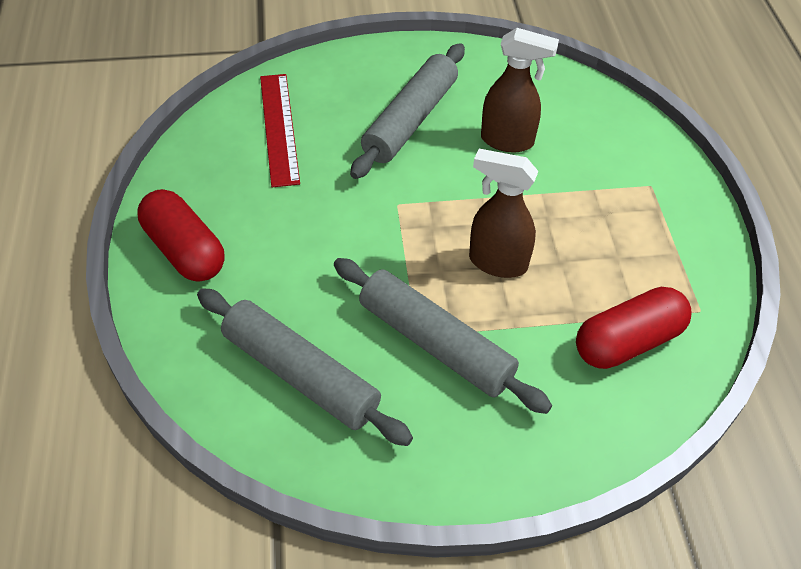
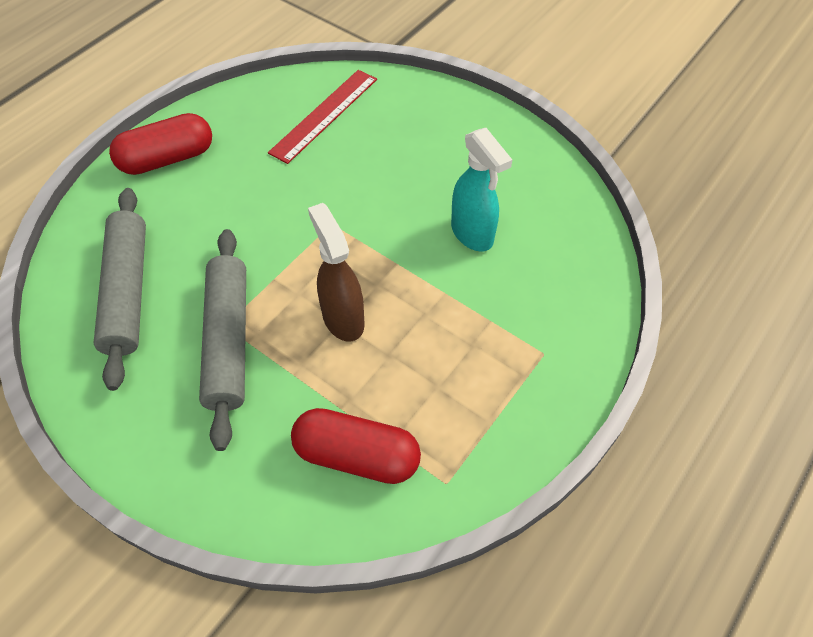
camera: 45 degrees right, 5 degrees up
(184, 250) = (167, 159): red capsule -> red capsule turned 60 degrees clockwise
(411, 120) = (420, 169): grey rolling pin -> none
(508, 141) = (472, 234): brown spray bottle -> turquoise spray bottle

